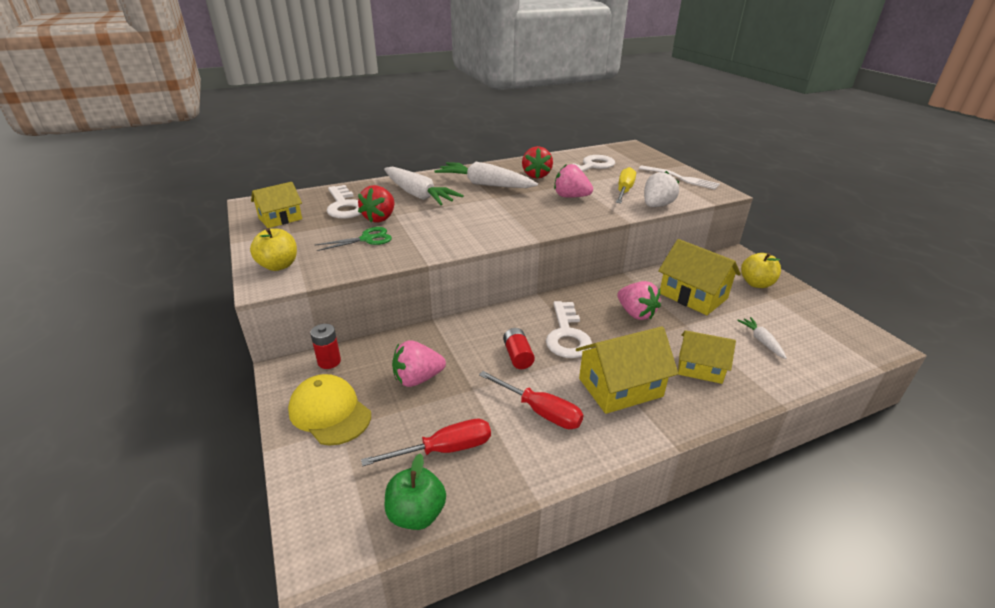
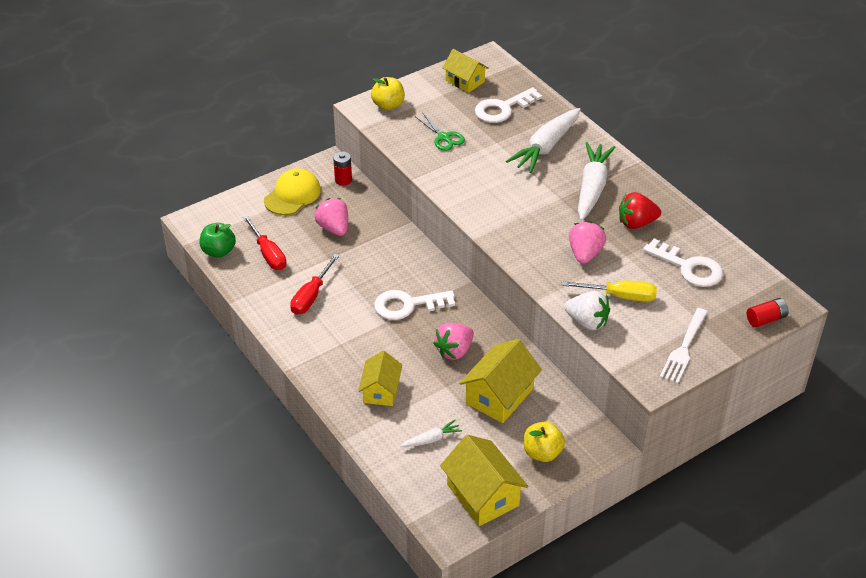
camera: 80 degrees right, 10 degrees up
(380, 218) = (485, 135): red strawberry -> none
(518, 356) = (372, 278): red battery -> red battery (766, 319)
(620, 387) = (346, 339): yellow house -> yellow house (483, 495)

